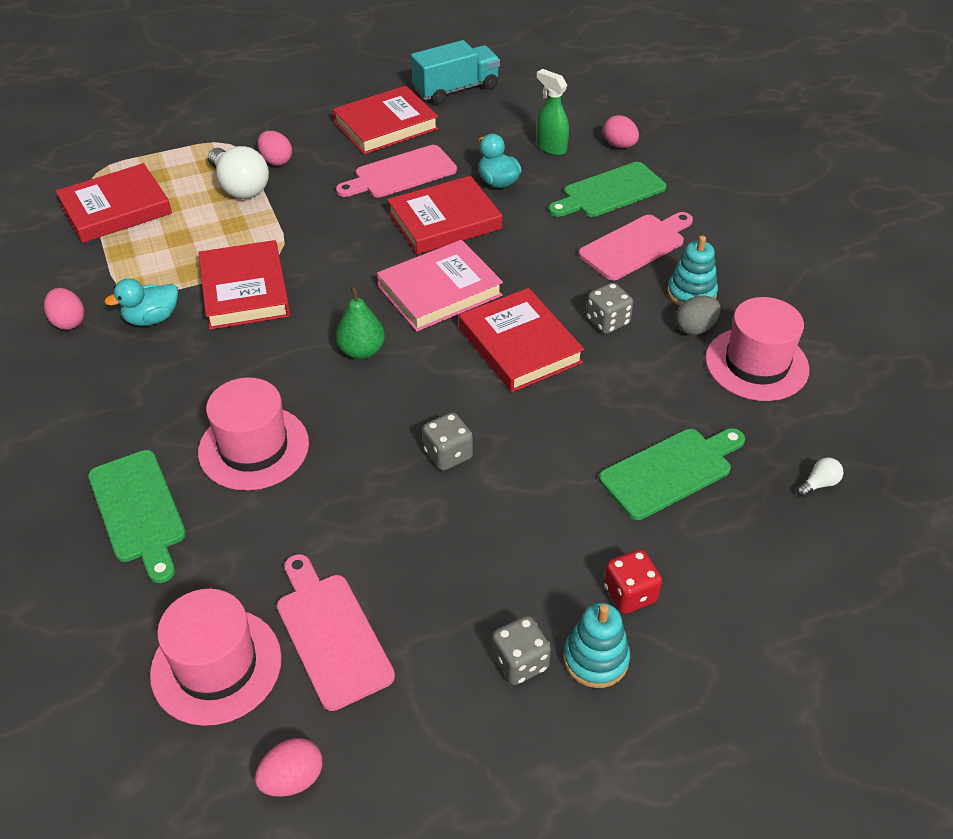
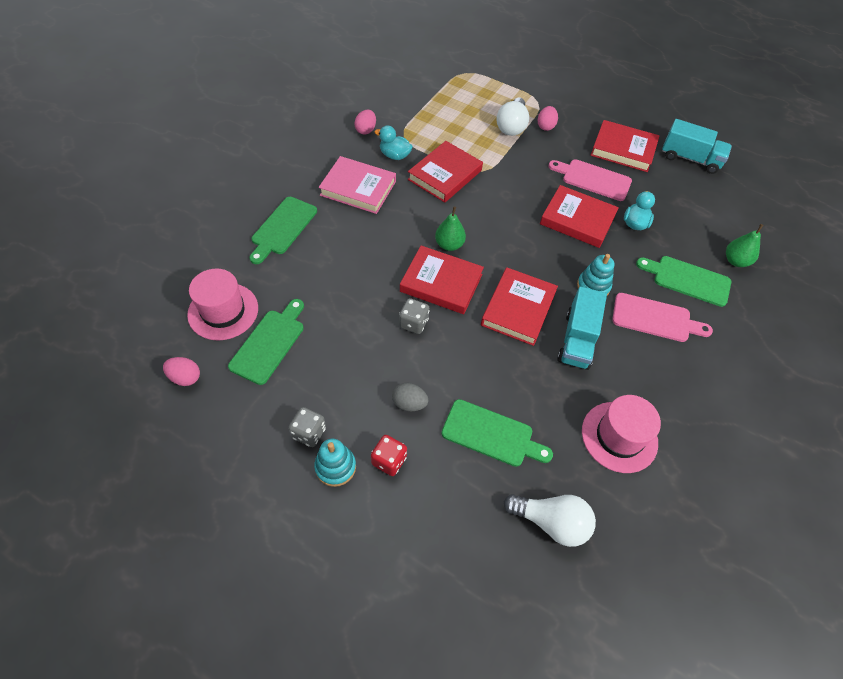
camera: 50 degrees right, 10 degrees up
(116, 209) = (449, 95): red book -> red book (441, 283)
(253, 447) = (351, 244): pink hat -> none
(331, 634) = (269, 343): pink cutting board -> green cutting board
(440, 291) = (523, 250): pink book -> pink book (358, 188)
(551, 147) = (693, 230): green spray bottle -> none
(607, 322) = (577, 340): grey dice -> turquoise truck
(619, 145) = (735, 261): pink egg -> green pear
(691, 293) = (644, 369): turquoise stacking toy -> turquoise stacking toy (593, 286)
(695, 328) = (617, 387): grey egg -> grey egg (409, 403)
(819, 484) = (551, 522): white light bulb -> white light bulb, size x2.29

